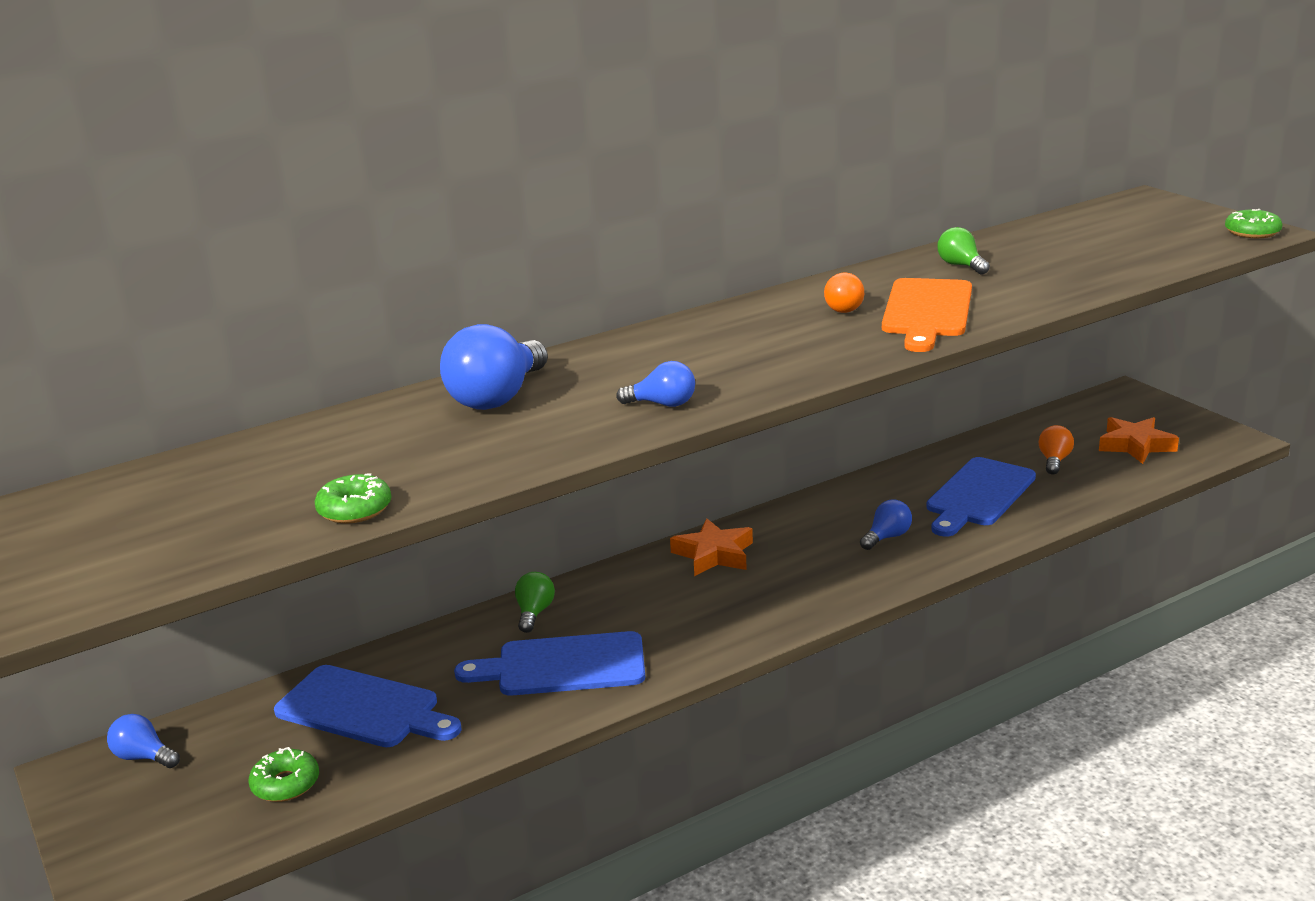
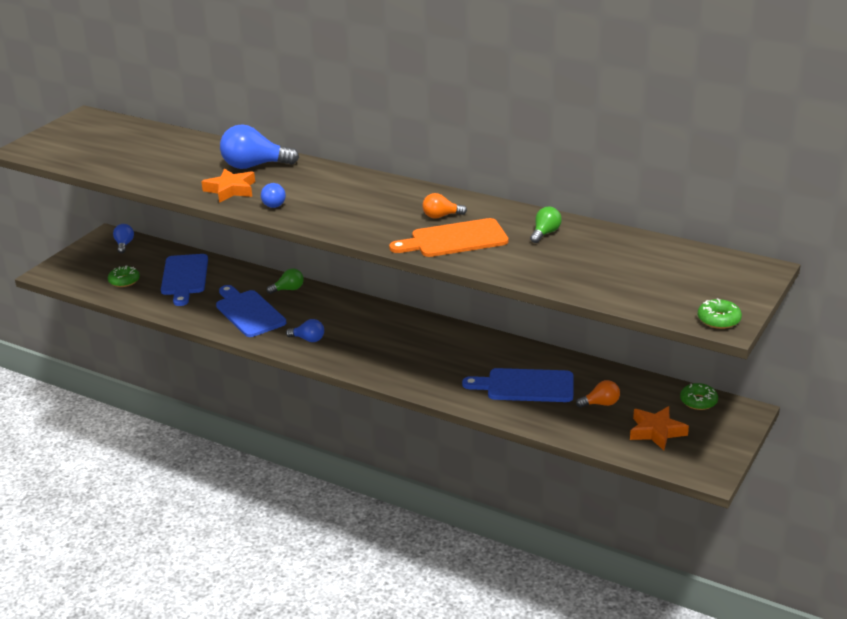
camera: 60 degrees right, 5 degrees up
(355, 509) = (126, 174): green donut -> green donut (698, 401)
(714, 554) = (382, 320): orange star -> orange star (231, 190)
(887, 537) = (445, 367): blue light bulb -> blue light bulb (308, 339)

